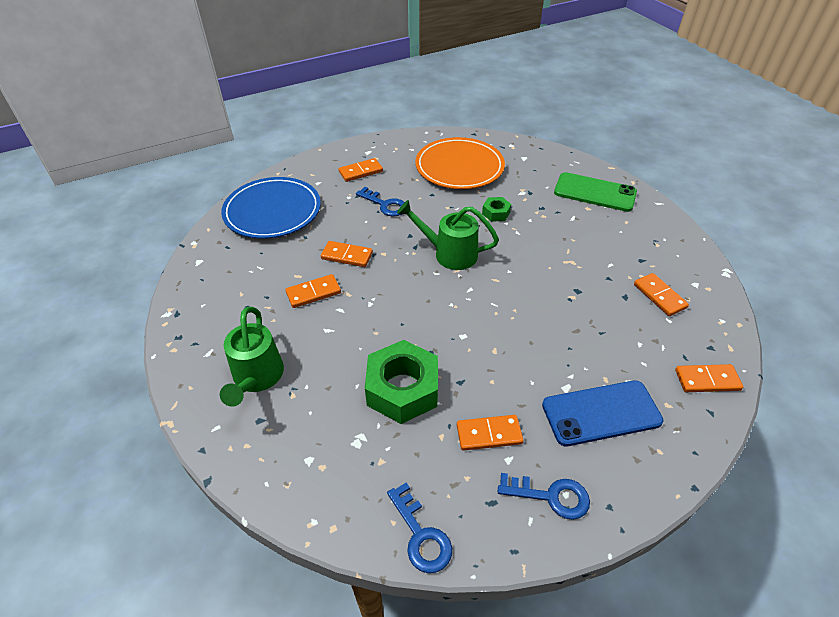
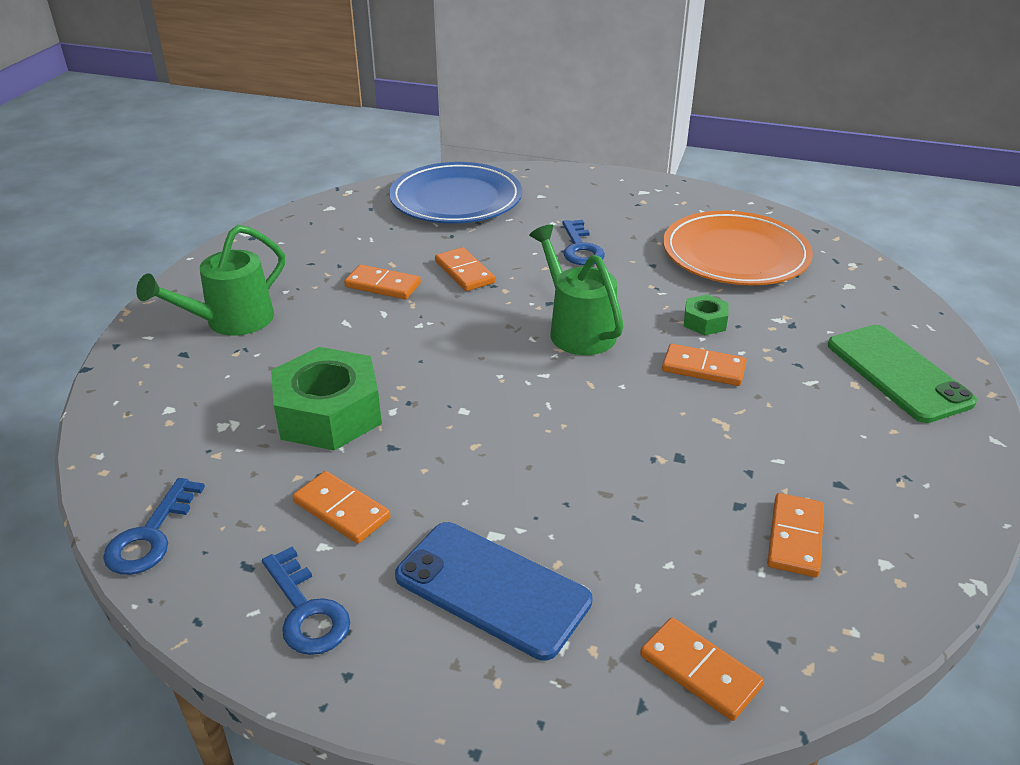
camera: 45 degrees right, 10 degrees down
(361, 172) = (603, 206): orange domino -> orange domino (703, 368)

